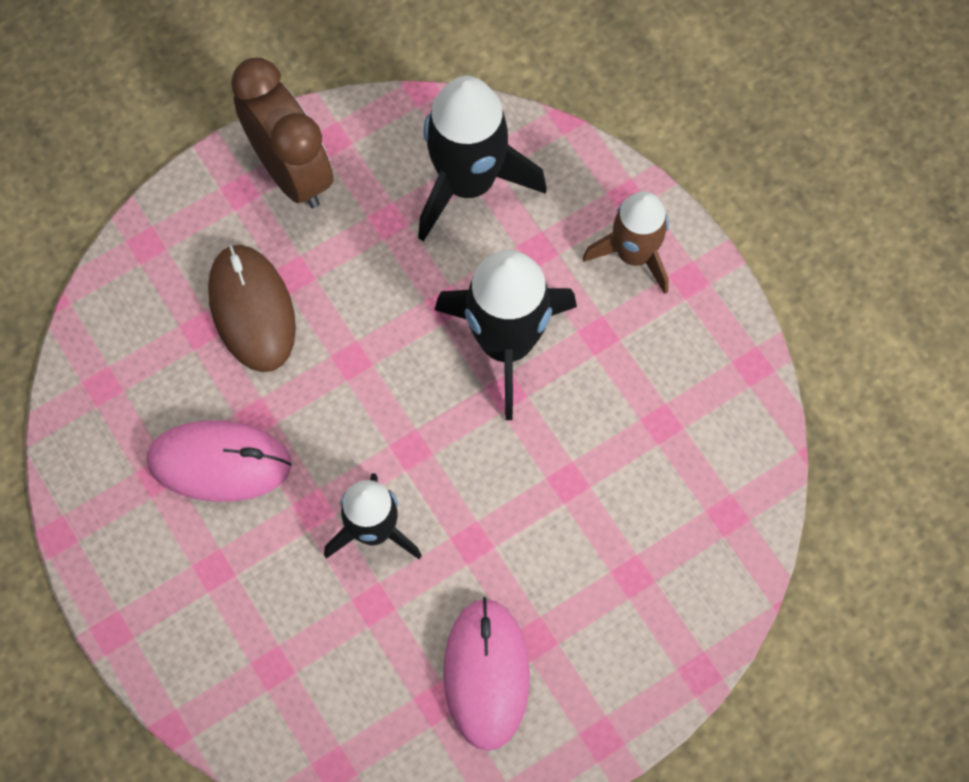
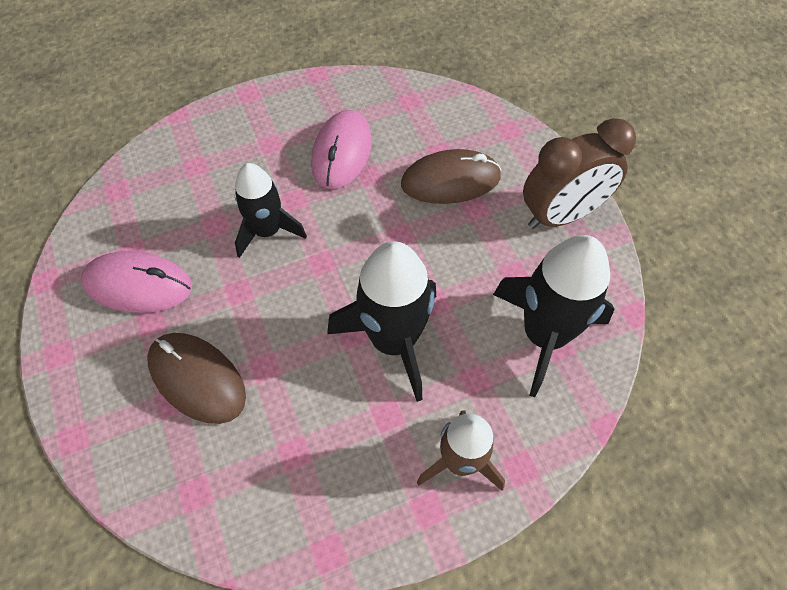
camera: 100 degrees right, 10 degrees down
(599, 554) = (197, 379): none -> brown mouse

